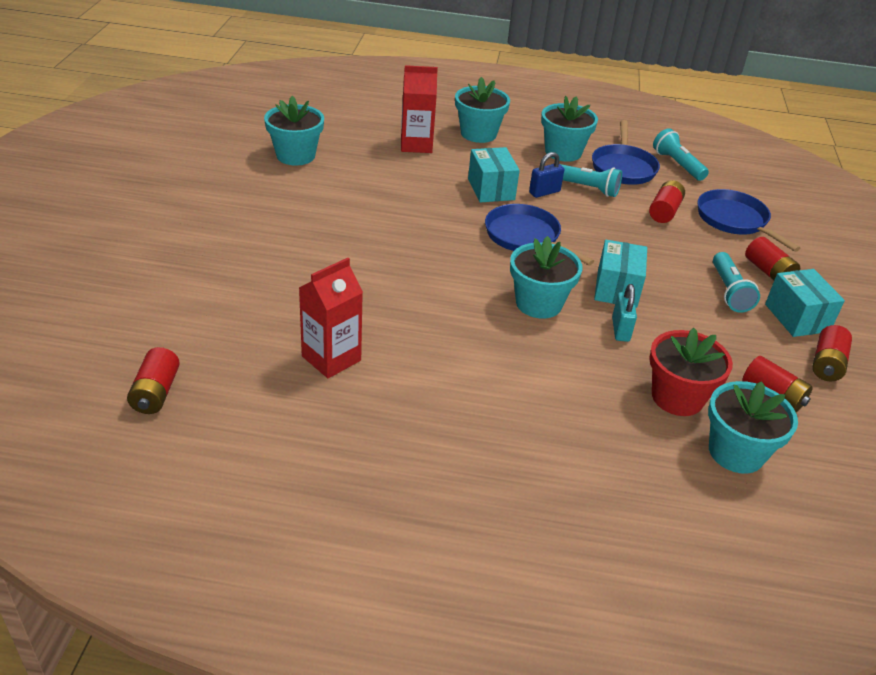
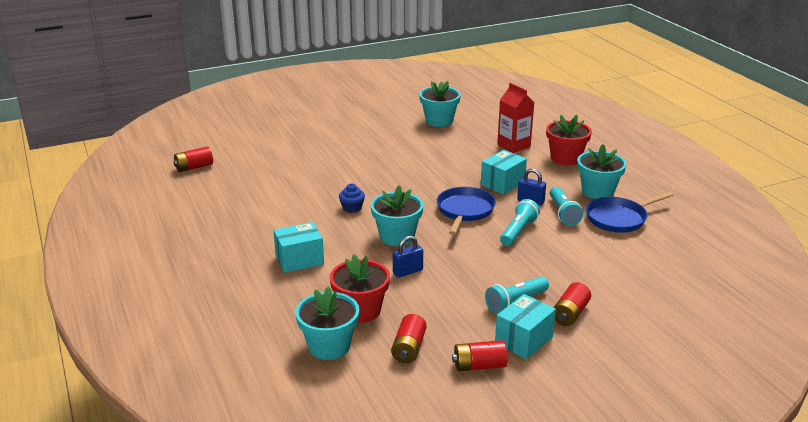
camera: 60 degrees right, 10 degrees down
(331, 358) = (267, 196): red carton -> none
(439, 305) = (352, 208): none -> blue cupcake
(478, 134) = (565, 158): turquoise flower pot -> red flower pot
(617, 289) = (453, 258): turquoise box -> turquoise box (299, 260)
(620, 329) = (407, 271): turquoise padlock -> blue padlock
(664, 211) = (584, 250): red battery -> none
(677, 165) = (666, 238): turquoise flashlight -> turquoise flashlight (518, 231)
(734, 220) = (623, 282): blue pan -> none

